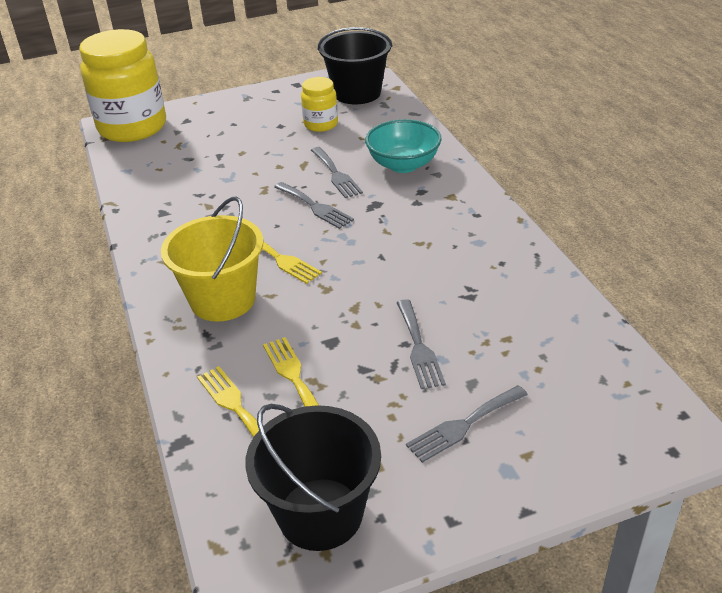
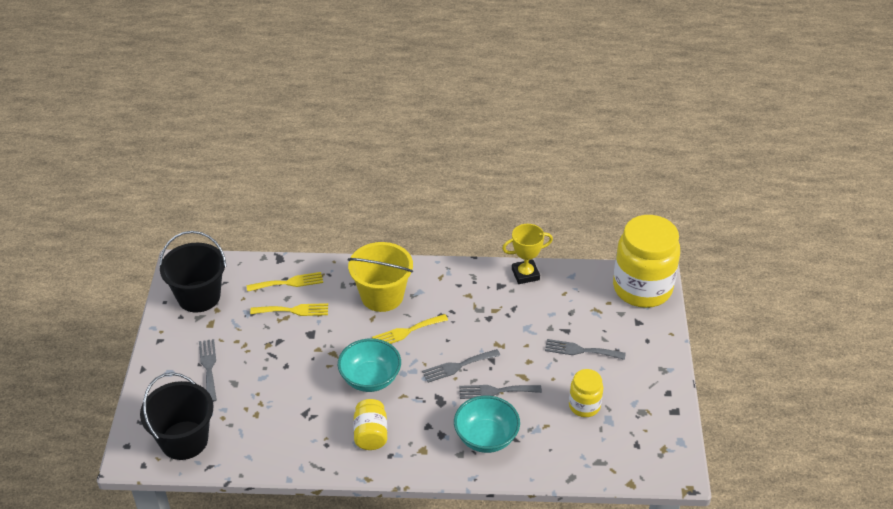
camera: 110 degrees right, 5 degrees up
(135, 200) = (525, 274): none -> yellow trophy
(357, 93) = (633, 450): black bucket -> black bucket (184, 440)
(377, 262) = (370, 378): none -> turquoise bowl
(419, 347) = (278, 370): grey fork -> grey fork (580, 350)
(460, 236) = (371, 434): none -> yellow jar

